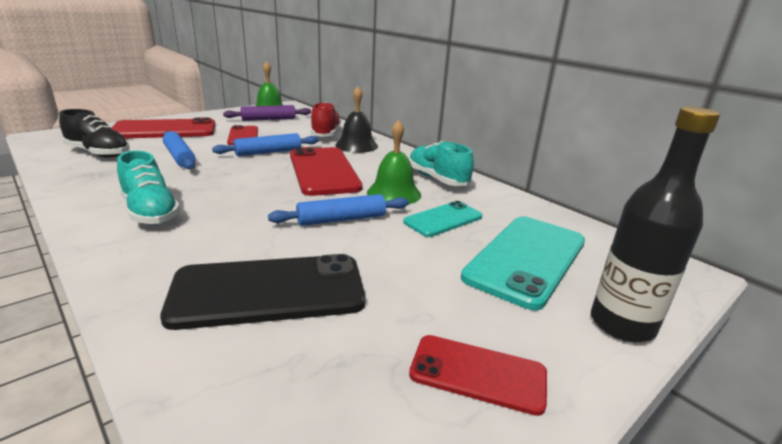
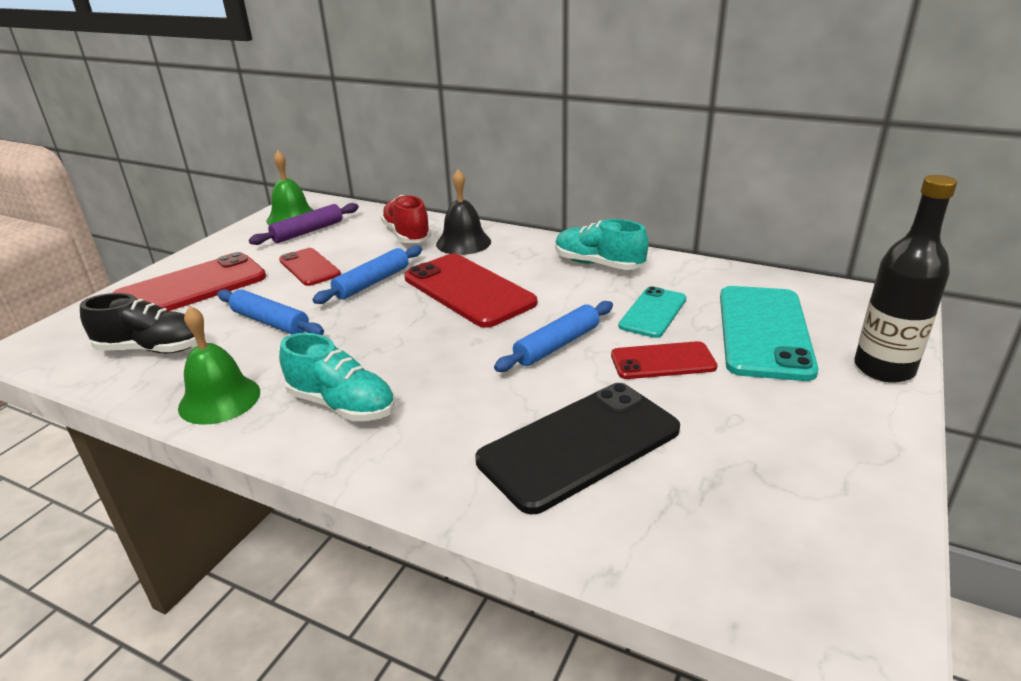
camera: 20 degrees left, 5 degrees up
(394, 193) = (574, 296): green bell -> green bell (219, 399)
(478, 374) = (820, 450): red phone -> red phone (663, 361)

